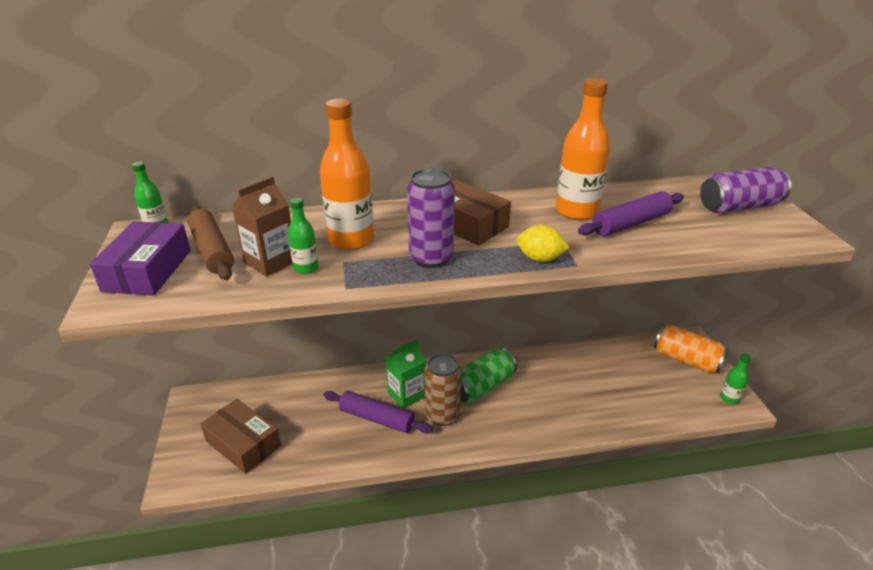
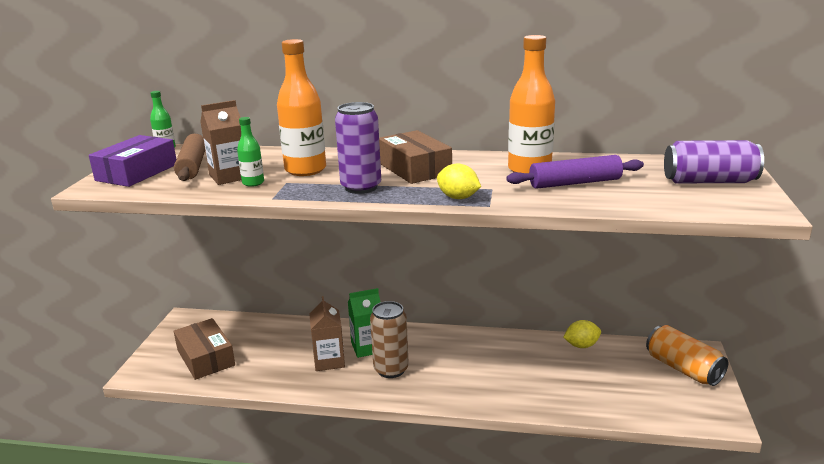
camera: 20 degrees right, 10 degrees down
(377, 419) = (329, 361): purple rolling pin -> brown carton
(482, 387) = (443, 354): green can -> none
(595, 352) = (581, 345): none -> yellow lemon
(729, 398) = (713, 412): green bottle -> none

